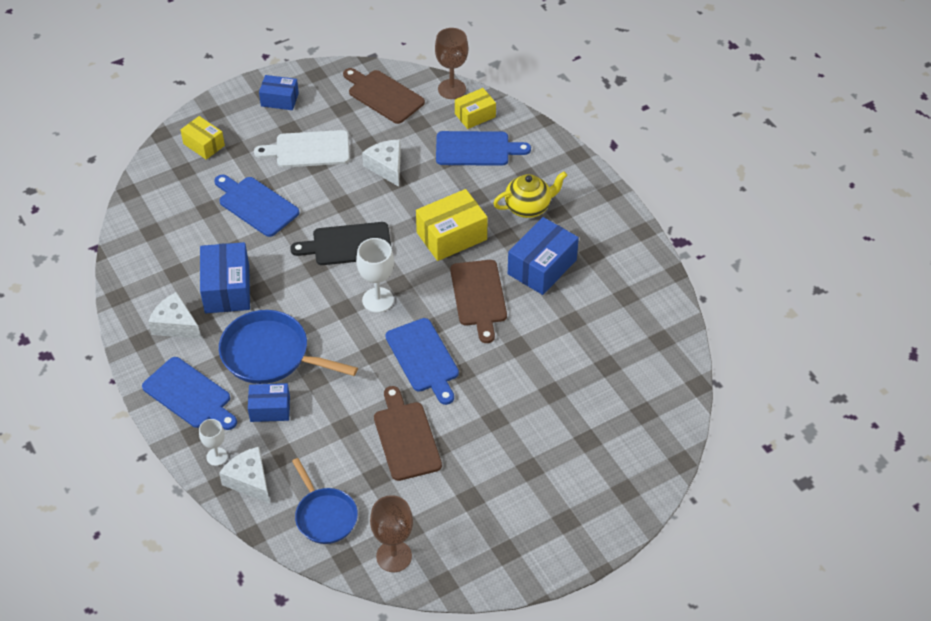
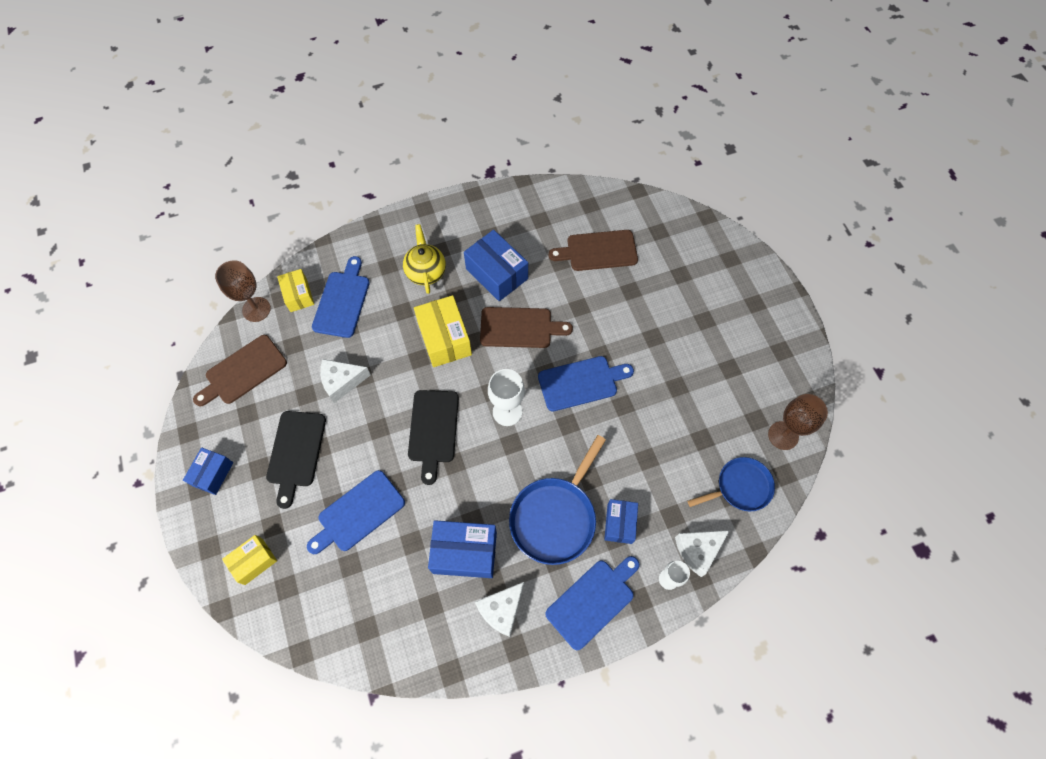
camera: 80 degrees left, 15 degrees up
(308, 150) = (296, 452): white cutting board -> black cutting board
(406, 437) = (664, 409): brown cutting board -> brown cutting board (598, 251)

